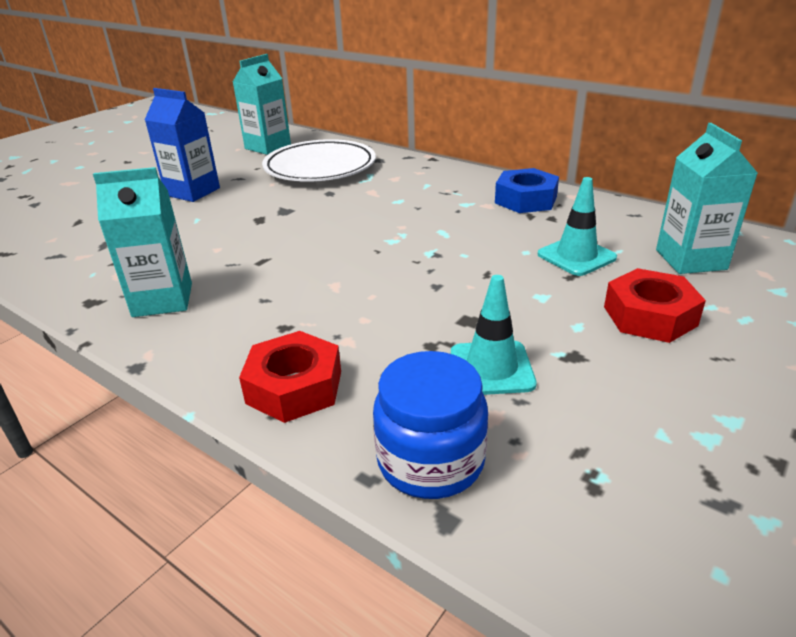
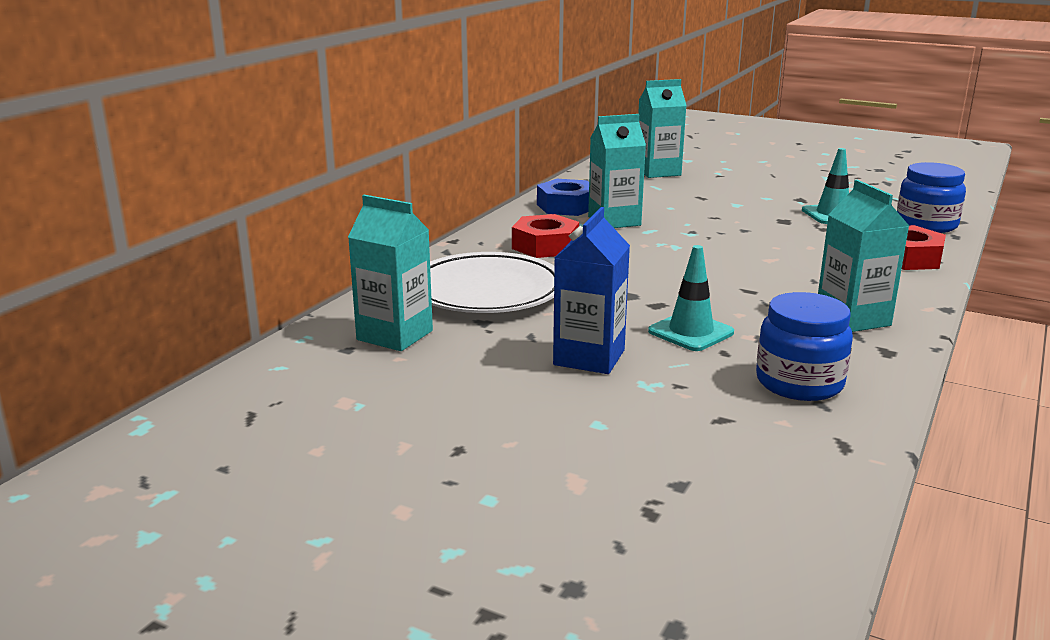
camera: 100 degrees left, 10 degrees down
(88, 253) = (799, 383): none -> blue jar
(475, 218) = (614, 221): none -> turquoise carton
(576, 256) = (670, 195): turquoise traffic cone -> turquoise traffic cone (691, 332)
(649, 316) = (740, 183): red nut -> red nut (545, 246)

